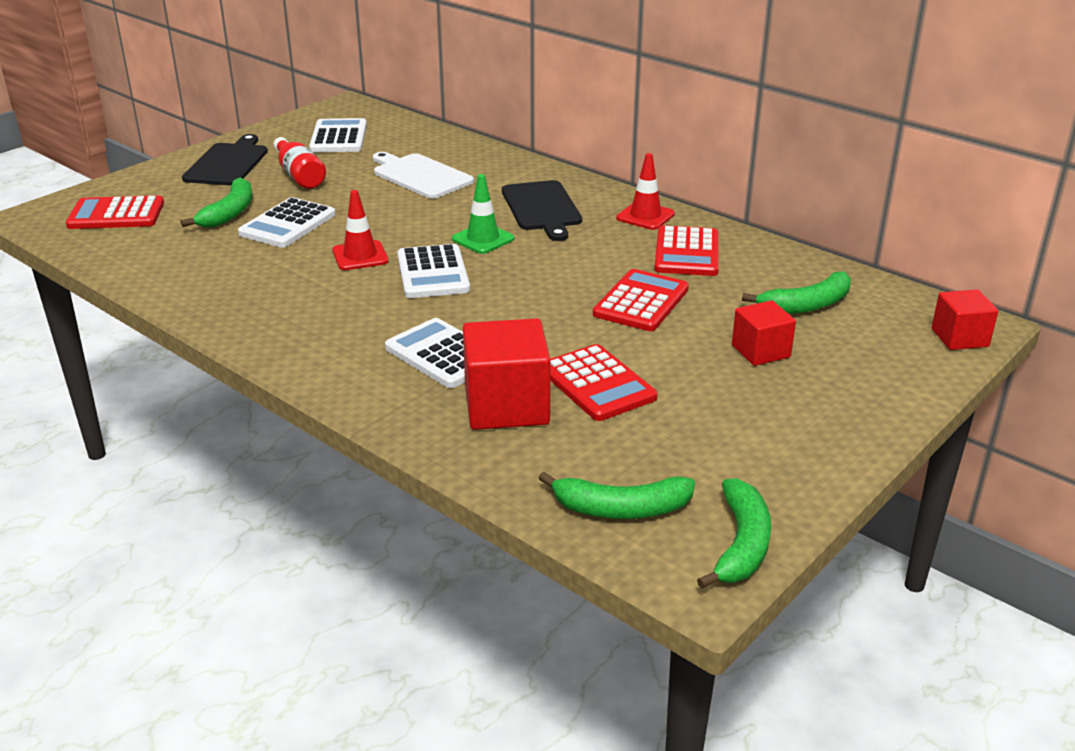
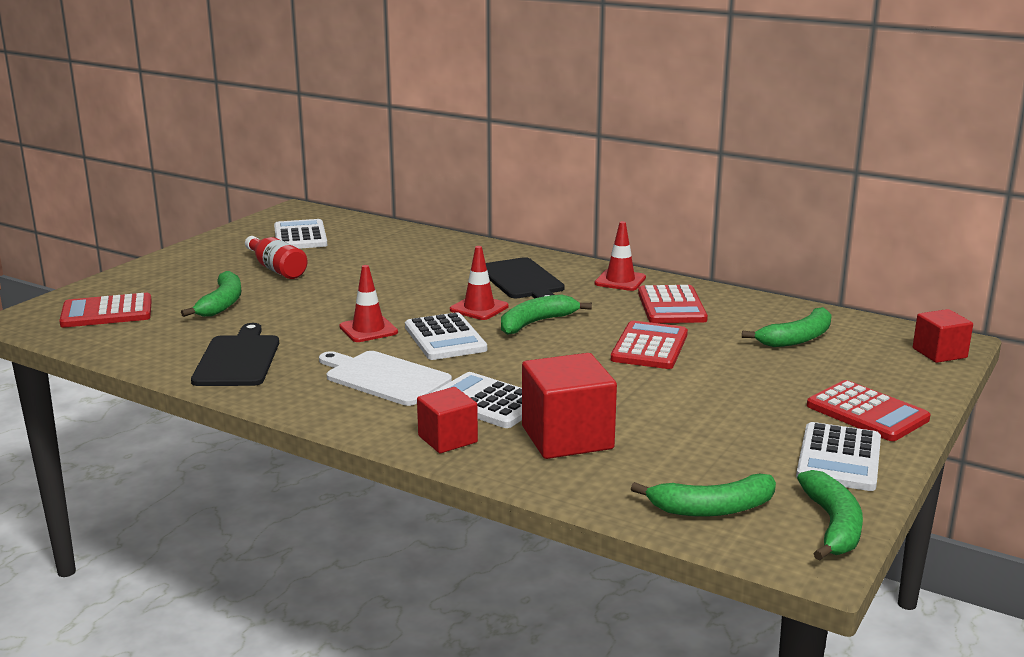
camera: 10 degrees left, 10 degrees down
(228, 163) = (200, 263): black cutting board -> black cutting board (238, 359)
(287, 224) = (284, 309): white calculator -> white calculator (839, 458)
(420, 175) = (394, 262): white cutting board -> white cutting board (384, 377)
(483, 239) = (479, 308): green traffic cone -> red traffic cone
(534, 262) = (536, 323): none -> green banana
(597, 384) = (642, 413): red calculator -> red calculator (867, 412)
(760, 351) = (775, 376): red cube -> red cube (447, 439)

